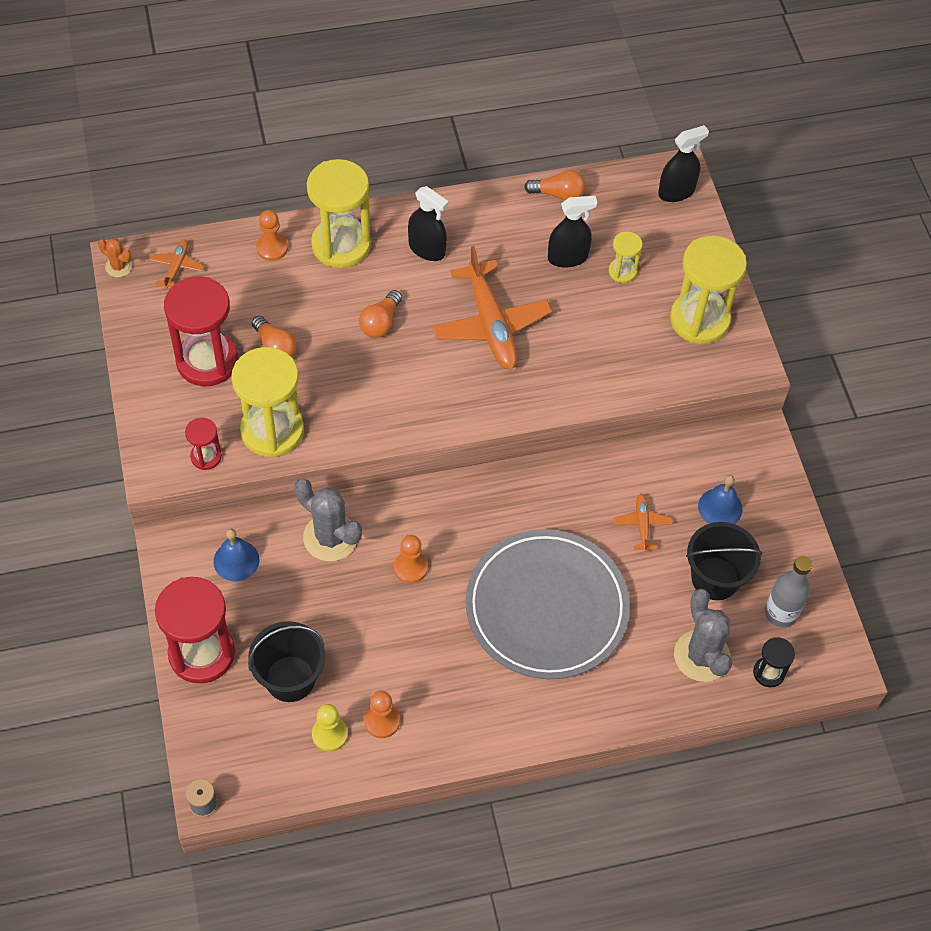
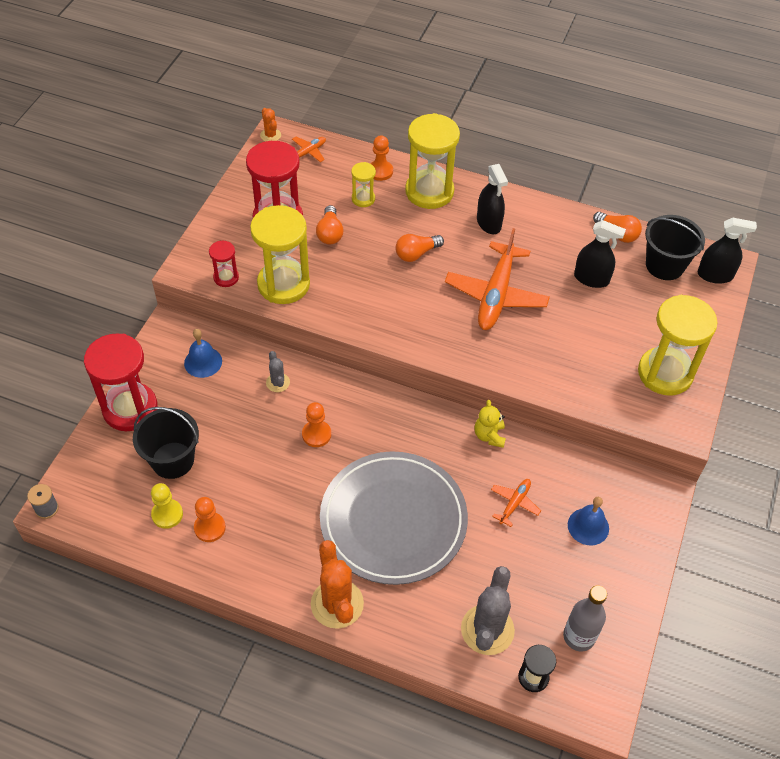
camera: 35 degrees right, 5 degrees down
(330, 537) = (278, 382): grey cactus -> grey cactus, size x0.52
(555, 716) = (337, 604): none -> orange cactus
(573, 472) = (489, 436): none -> yellow teddy bear
(622, 271) = (627, 309): yellow hourglass -> yellow hourglass (363, 199)
(715, 578) = (543, 577): black bucket -> black bucket (664, 265)

